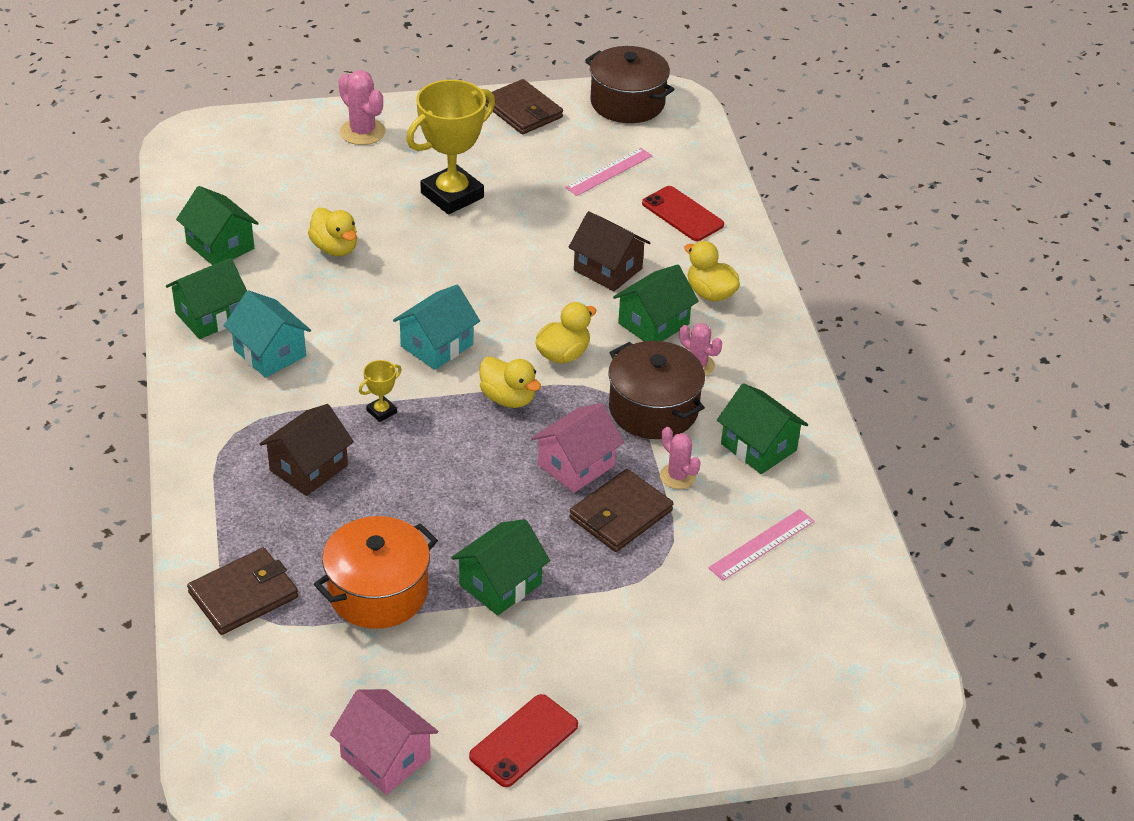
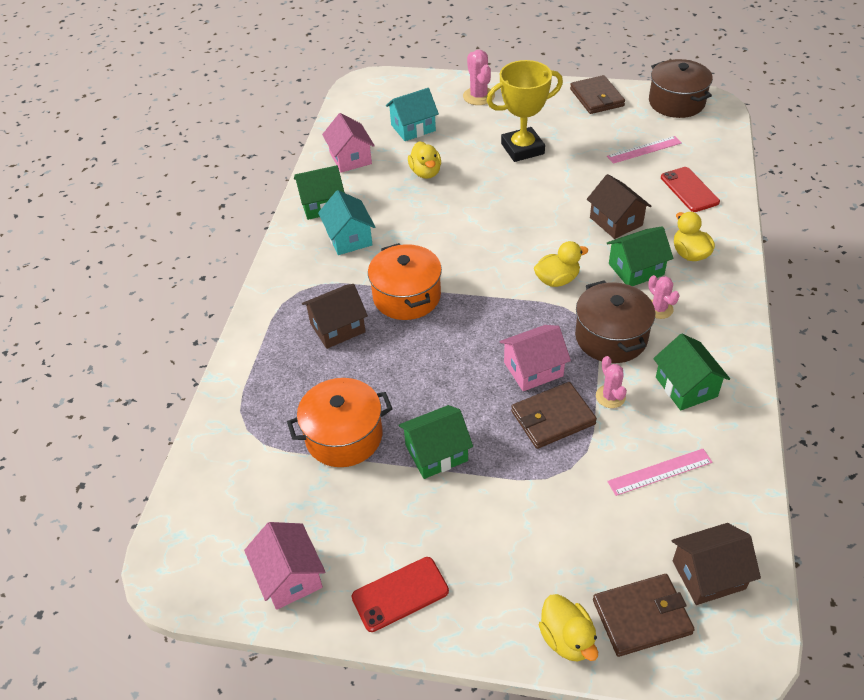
camera: 25 degrees right, 5 degrees up
(220, 246) = (350, 158): green house -> pink house
(243, 594) = (250, 414): brown wallet -> brown wallet (642, 616)
(381, 411) = (406, 296): yellow trophy -> orange pot
(437, 345) = (466, 255): turquoise house -> turquoise house (413, 128)
(508, 398) = (502, 305): yellow duck -> yellow duck (567, 639)
(848, 635) = (708, 575): none -> brown house

